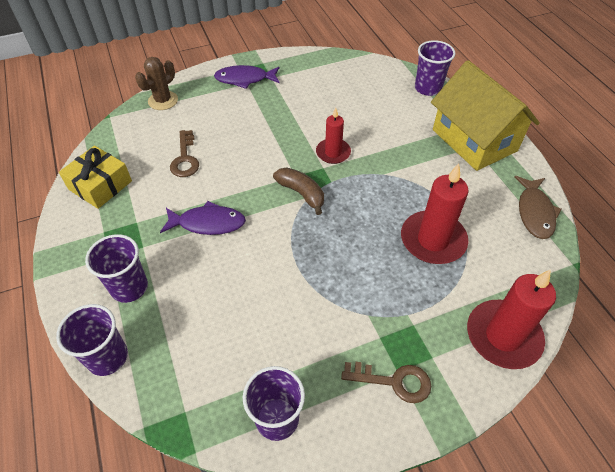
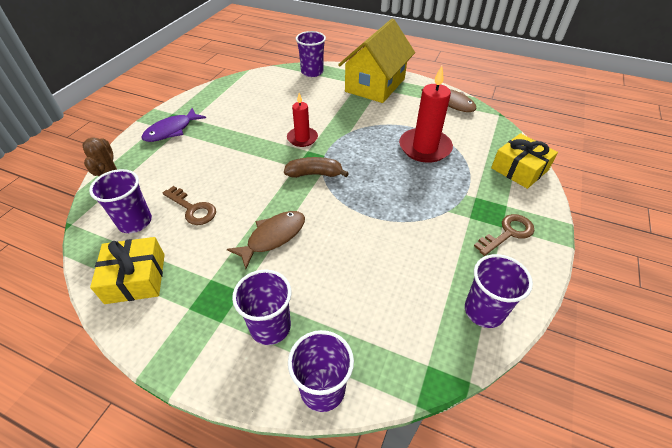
camera: 45 degrees left, 5 degrees down
(142, 142) = (135, 222): none -> purple cup
(208, 223) = (273, 237): purple fish -> brown fish
(474, 140) = (375, 85): yellow house -> yellow house turned 75 degrees counterclockwise
(503, 336) = (519, 169): red candle -> yellow gift

